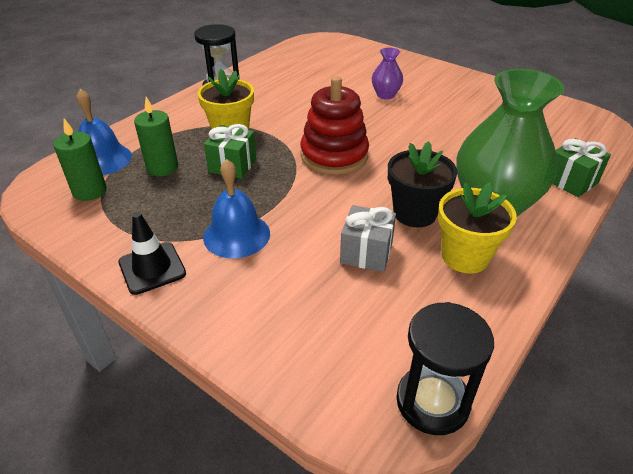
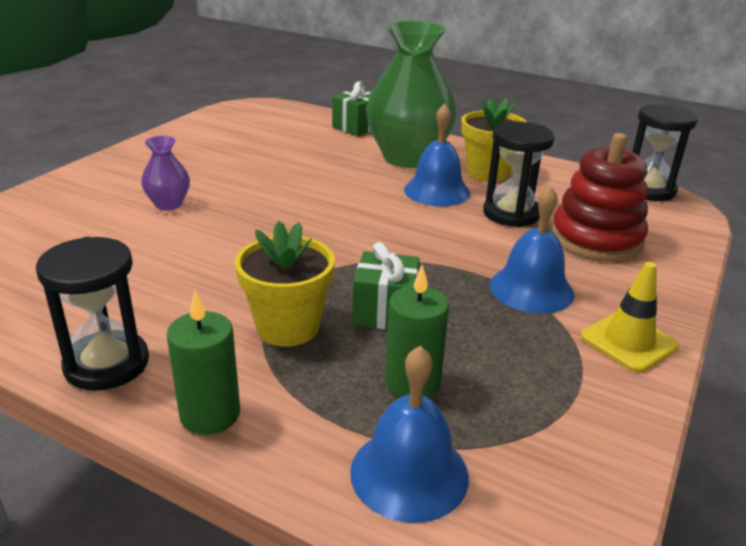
camera: 100 degrees left, 10 degrees down
(90, 191) = (513, 457): green candle -> green candle (210, 414)
(152, 268) = (628, 342): black traffic cone -> yellow traffic cone
(334, 155) = (339, 236): red stacking toy -> red stacking toy (596, 239)
(366, 253) = (511, 213): grey gift -> black hourglass
(415, 213) = (437, 191): black flower pot -> blue bell

